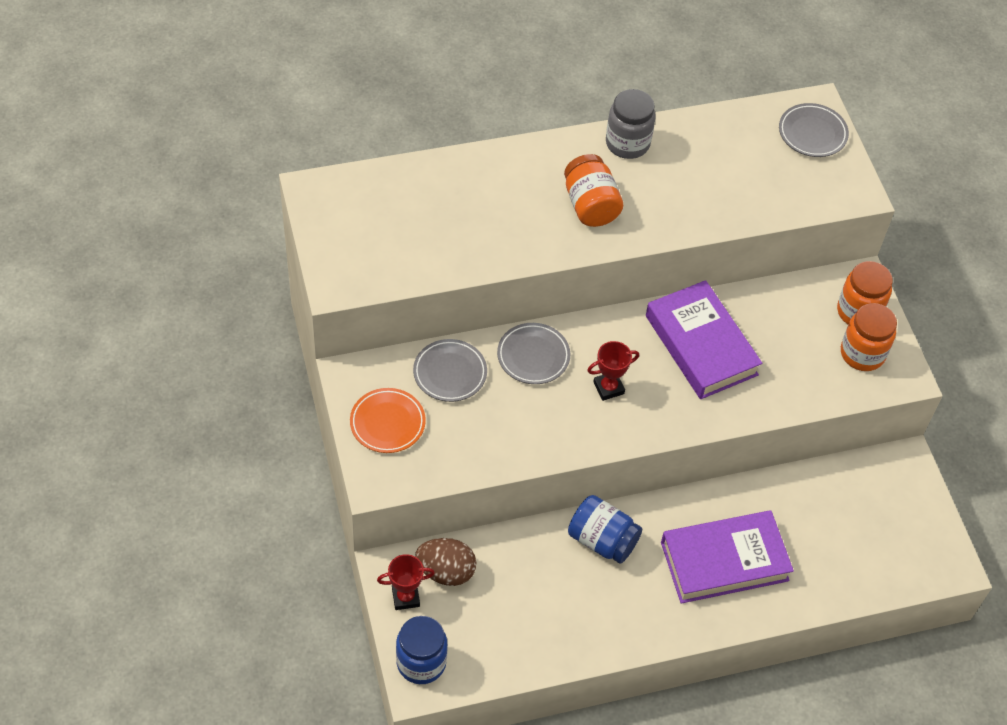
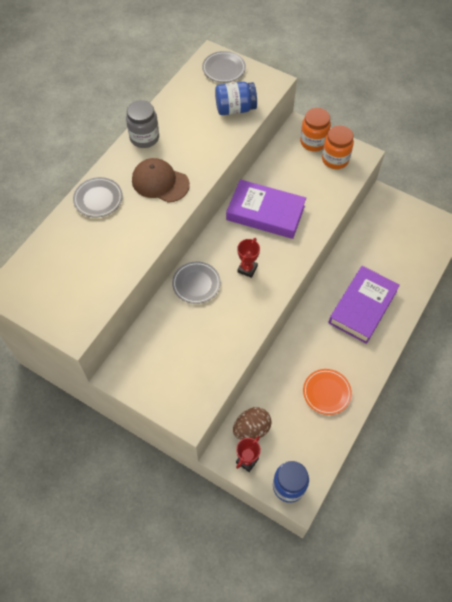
camera: 40 degrees left, 5 degrees up
(387, 423) = (162, 382): orange plate -> orange plate (326, 392)
(450, 373) = (165, 328): grey plate -> grey plate (98, 199)
(590, 205) = (160, 182): orange jar -> brown cap
(602, 540) = (303, 346): blue jar -> blue jar (235, 109)

